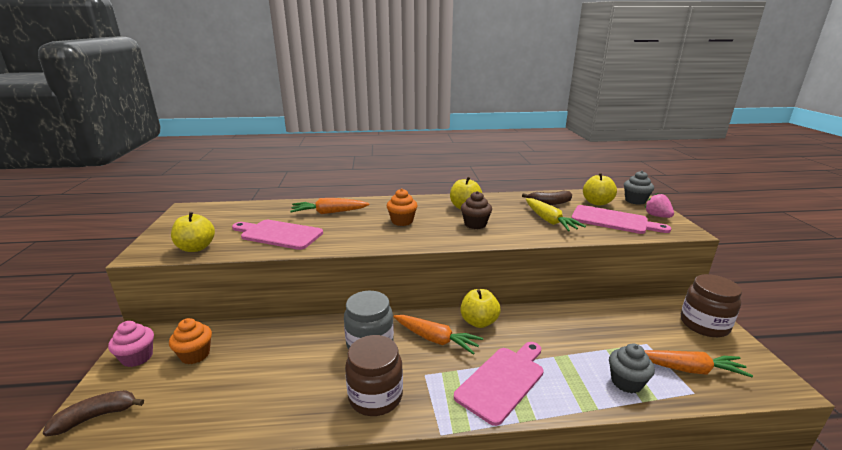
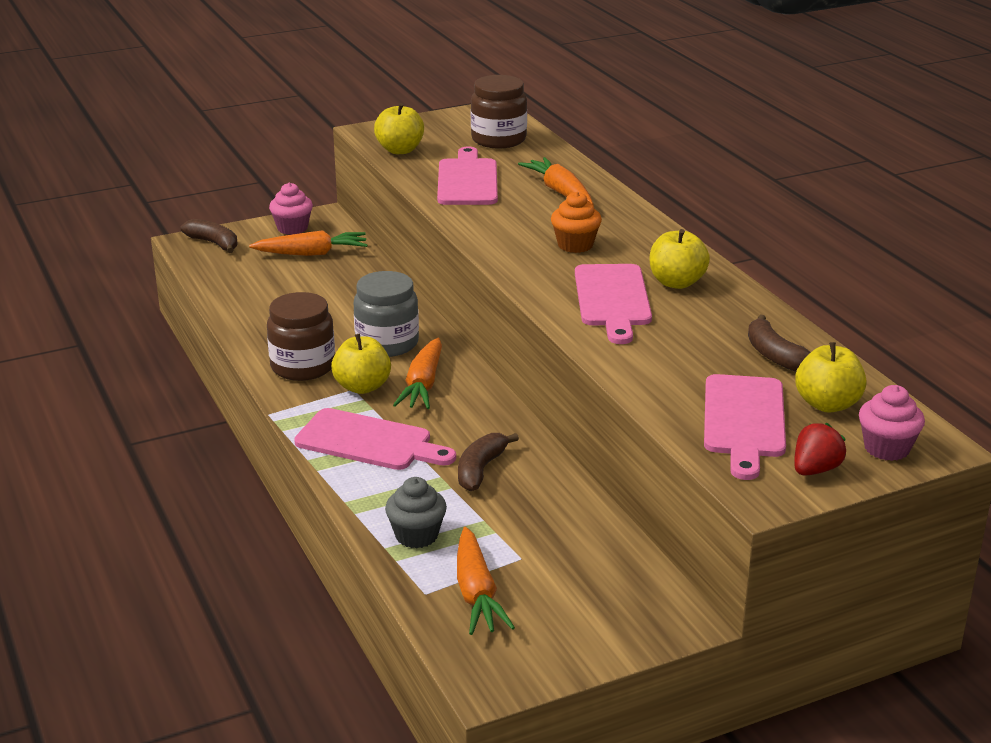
camera: 70 degrees right, 5 degrees up
(195, 355) = (312, 253): orange cupcake -> orange carrot
(475, 224) = (612, 299): brown cupcake -> pink cutting board
(479, 322) = (482, 410): yellow apple -> yellow apple (362, 387)
(548, 337) = (480, 469): none -> brown banana
(549, 221) = (685, 359): yellow carrot -> none
(635, 201) = (886, 448): grey cupcake -> pink cupcake
(657, 216) = (815, 470): pink strawberry -> red strawberry
(704, 324) = (617, 623): brown jar -> brown jar (498, 139)

